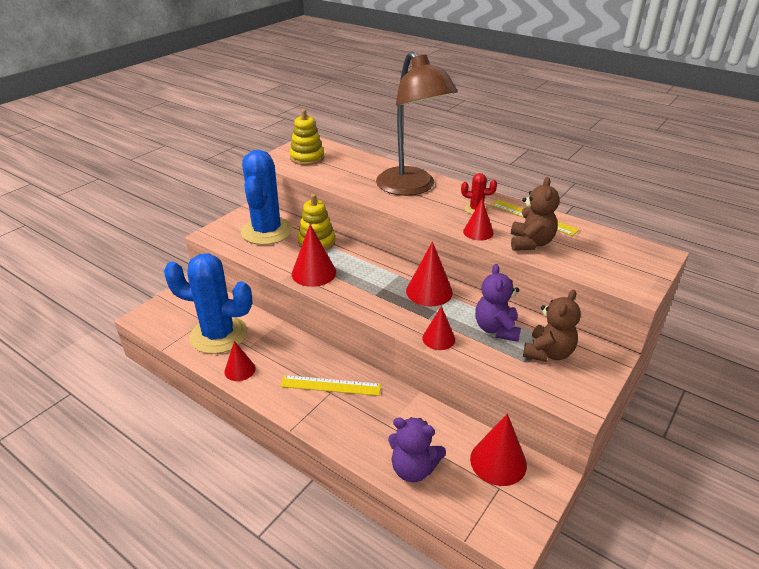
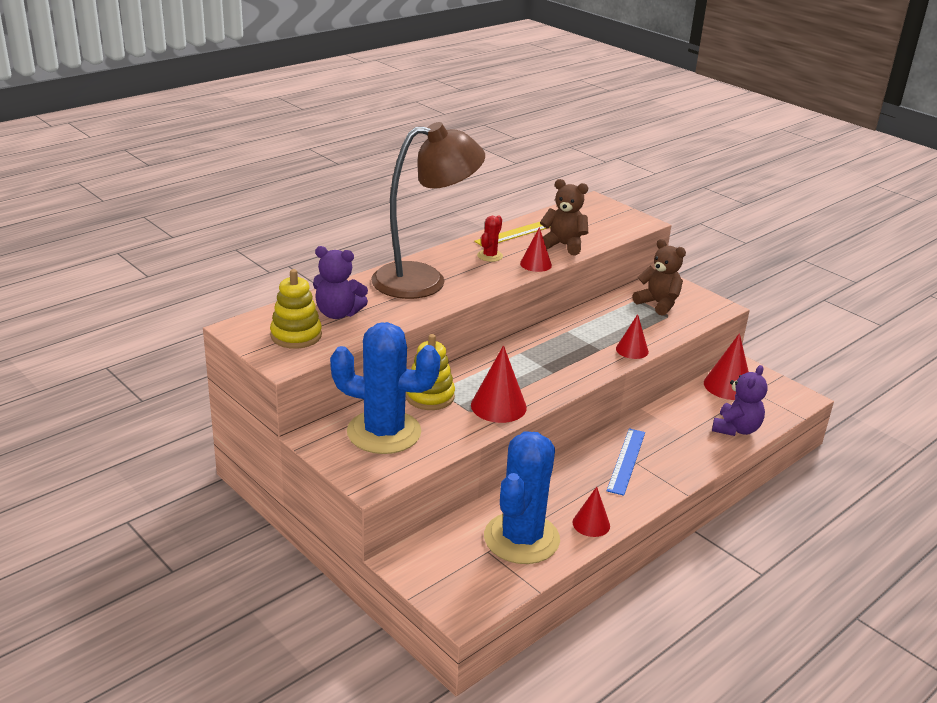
camera: 80 degrees left, 5 degrees down
(330, 385) = (626, 461): yellow ruler -> blue ruler
(429, 291) = (555, 341): red cone -> none
(496, 329) = (622, 319): purple teddy bear -> purple teddy bear (338, 313)

